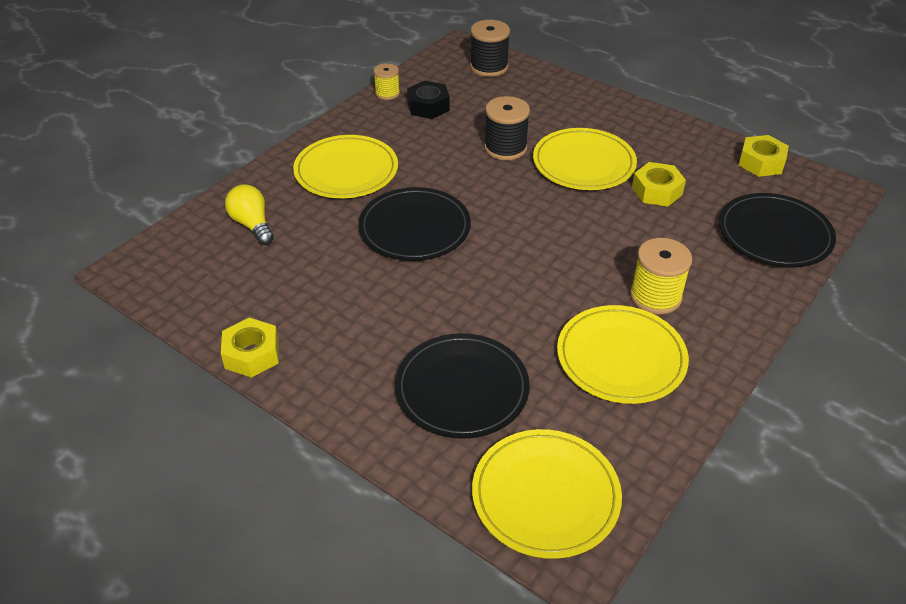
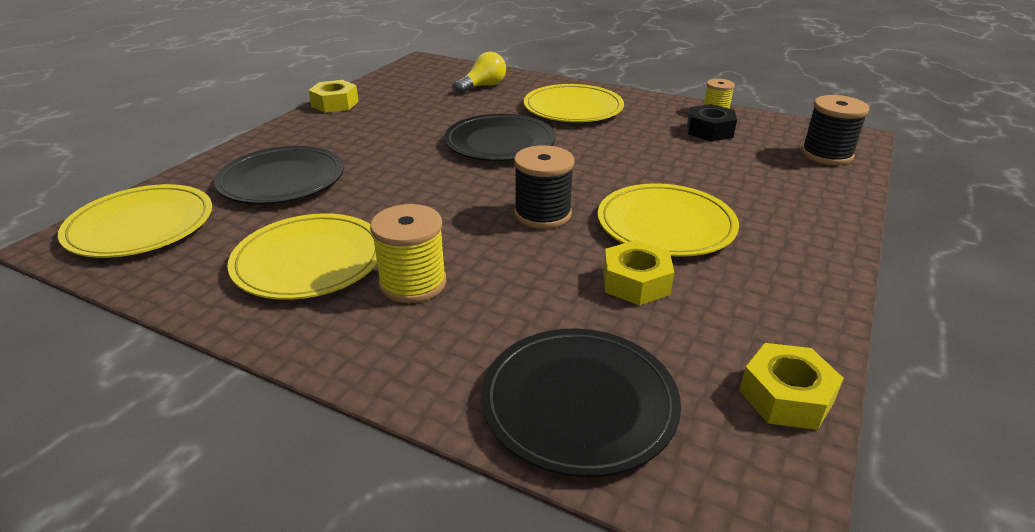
camera: 80 degrees right, 10 degrees down
(505, 148) = (663, 175): black spool -> black spool (542, 214)

